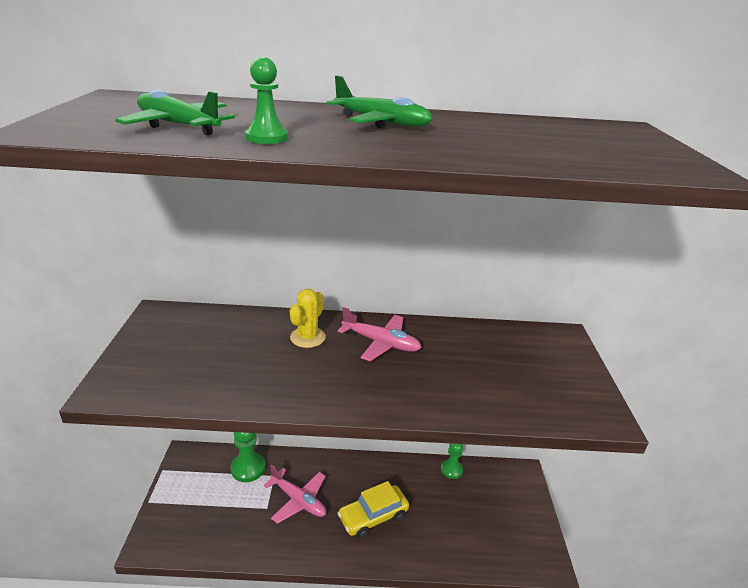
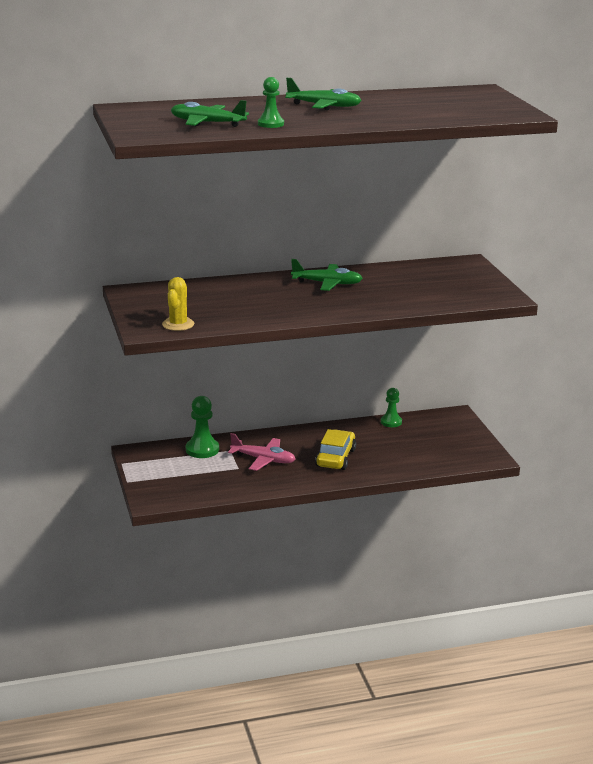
camera: 15 degrees left, 5 degrees down
(308, 337) = (267, 288): yellow cactus -> yellow cactus (178, 324)
(373, 517) = (335, 458): yellow car -> yellow car turned 150 degrees clockwise
(381, 343) = (327, 283): pink plane -> green plane

